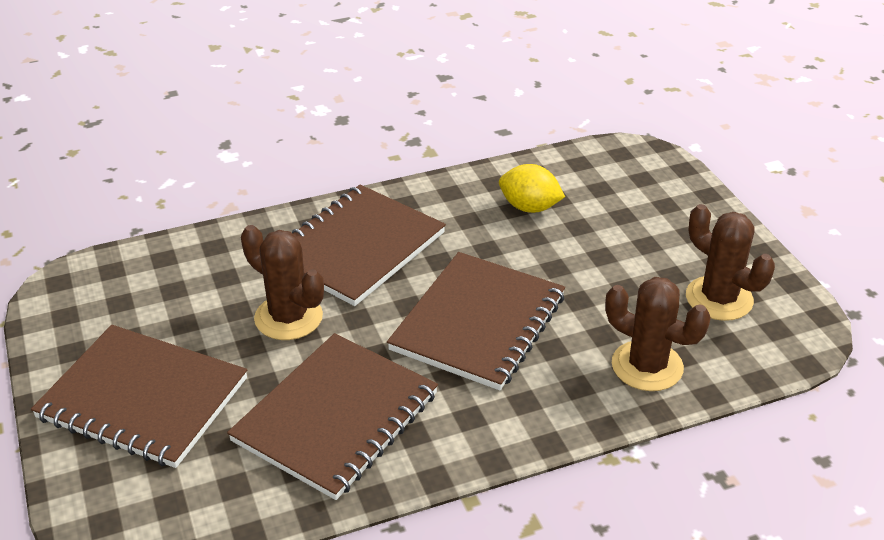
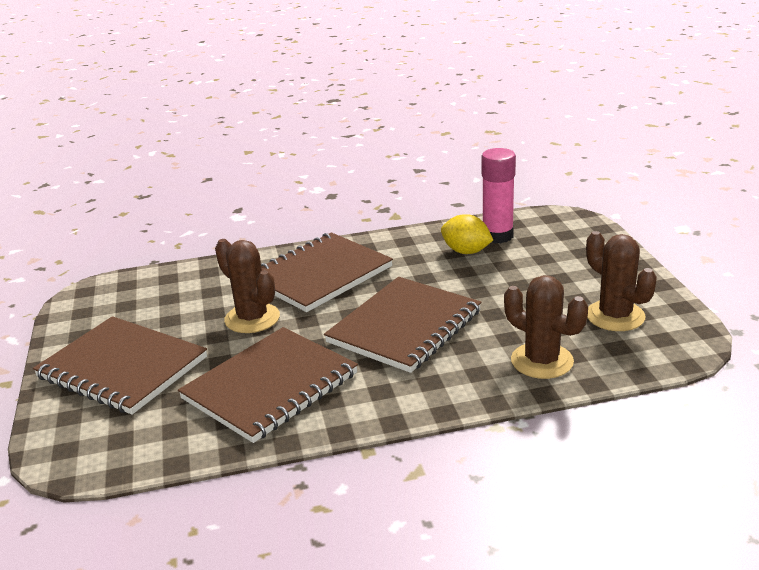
camera: 10 degrees right, 10 degrees down
(562, 182) = (497, 236): none -> pink glue stick

